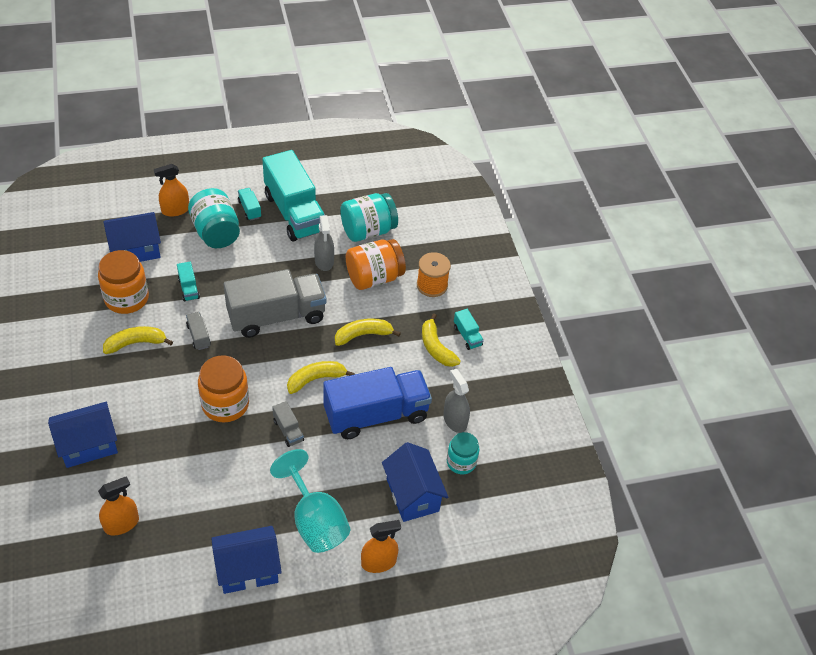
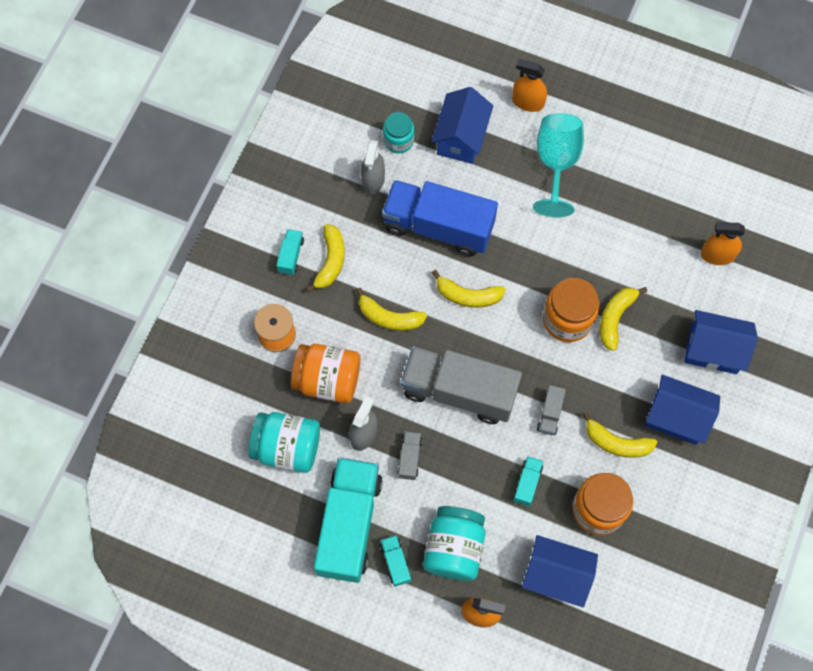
camera: 140 degrees left, 20 degrees up
(186, 425) = (615, 318): none -> yellow banana
(248, 570) = (634, 156): blue house -> blue house (676, 417)
(249, 209) = (395, 562): turquoise truck -> turquoise truck turned 150 degrees clockwise
(288, 430) = (526, 258): grey truck -> grey truck (409, 458)

